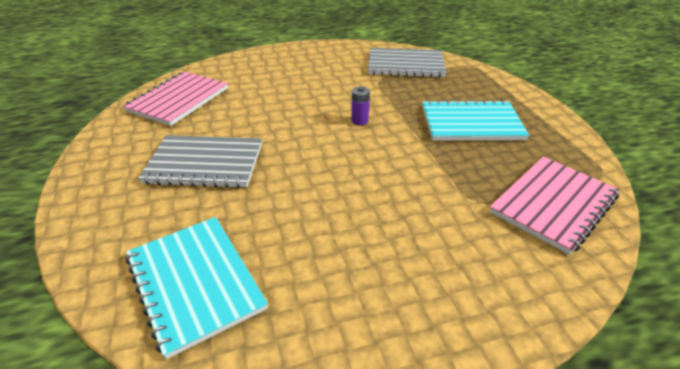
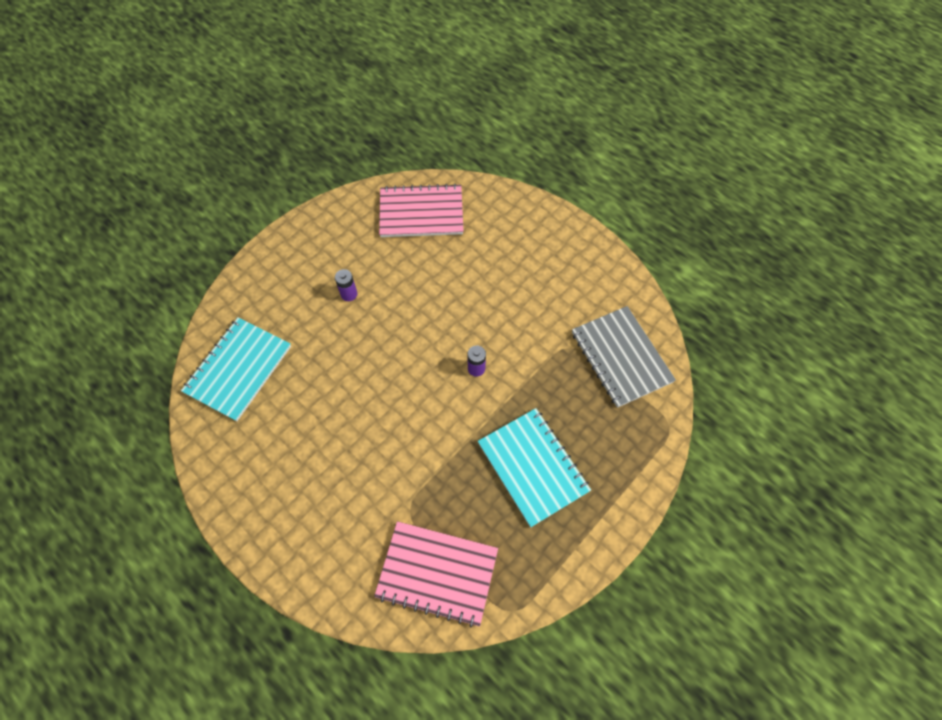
camera: 60 degrees right, 25 degrees up
(205, 163) = (349, 294): grey notebook -> purple battery

